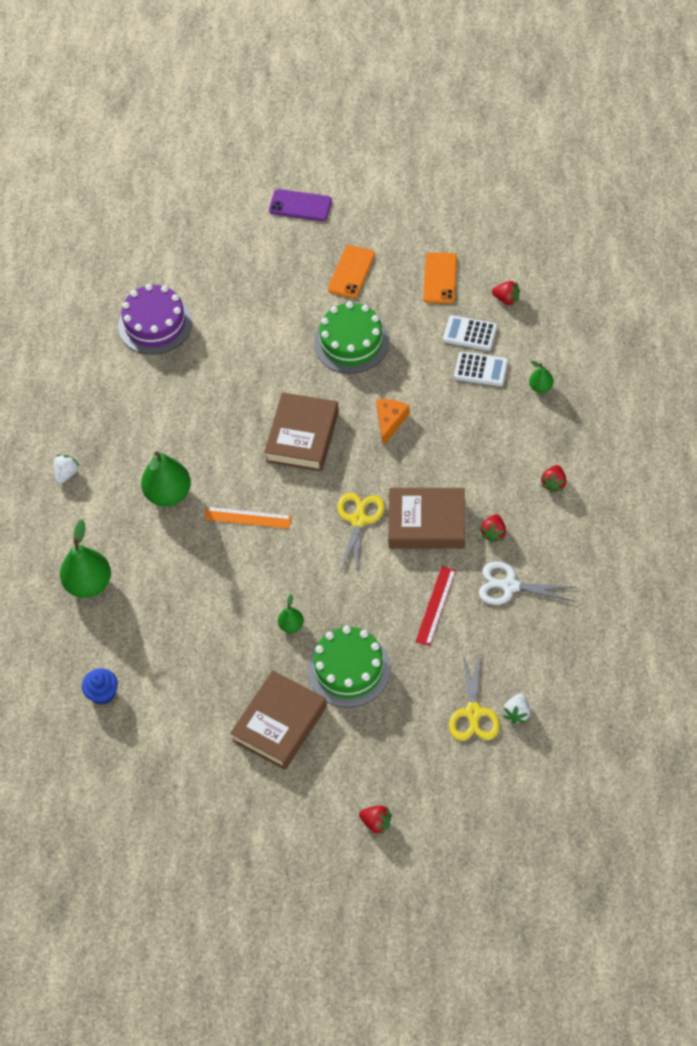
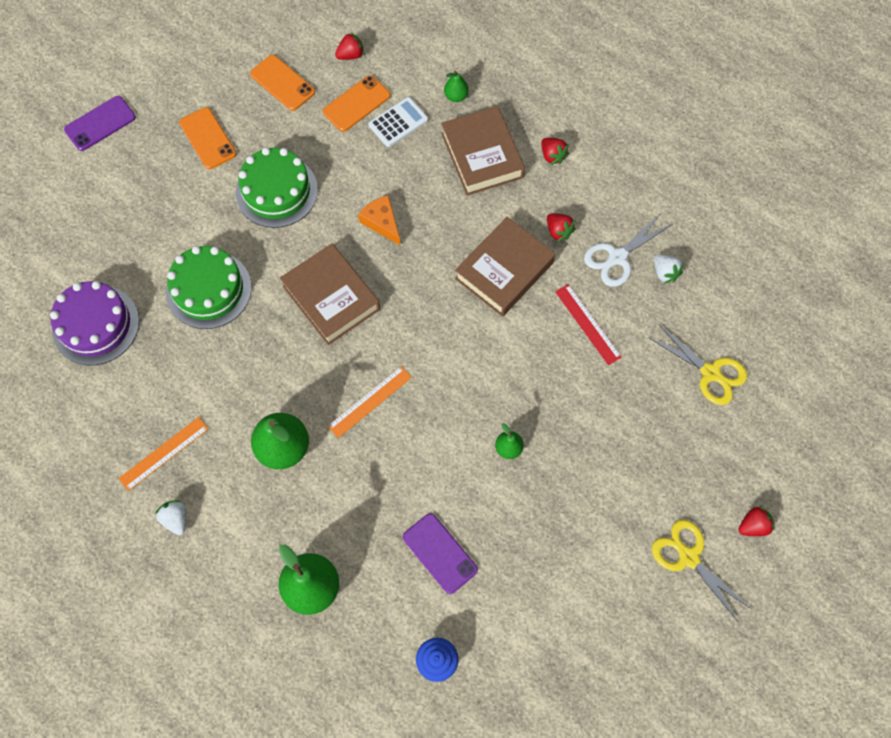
camera: 55 degrees left, 10 degrees up
(103, 432) = (164, 453): none -> orange ruler
(178, 640) = (440, 553): none -> purple phone
(279, 723) = (596, 531): brown book -> brown book (482, 155)
(349, 669) = (590, 435): green cake -> green cake (209, 289)
(358, 520) = (454, 318): yellow scissors -> yellow scissors (688, 557)
(470, 333) = (356, 104): white calculator -> orange phone
(517, 713) = (737, 342): white strawberry -> white strawberry (665, 273)

